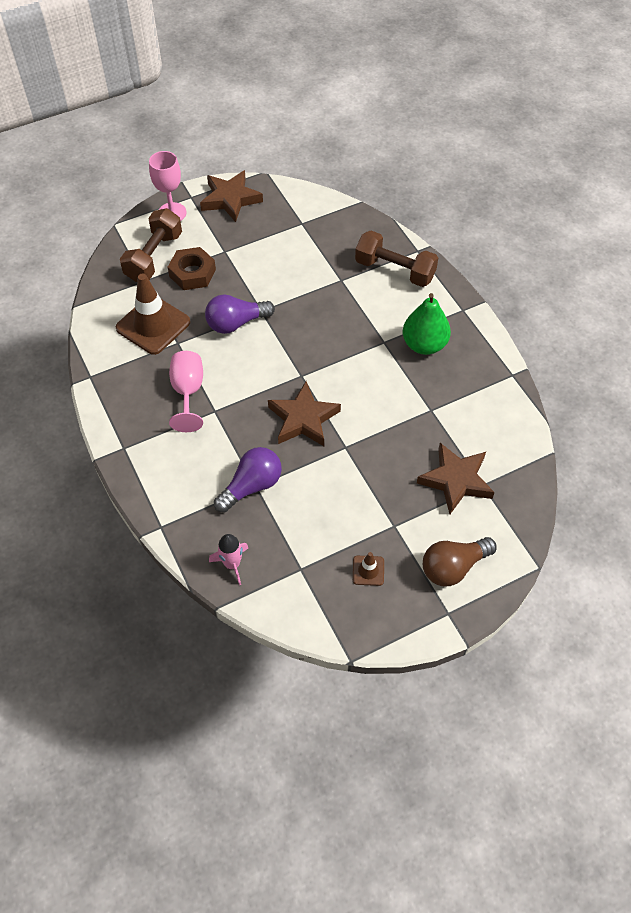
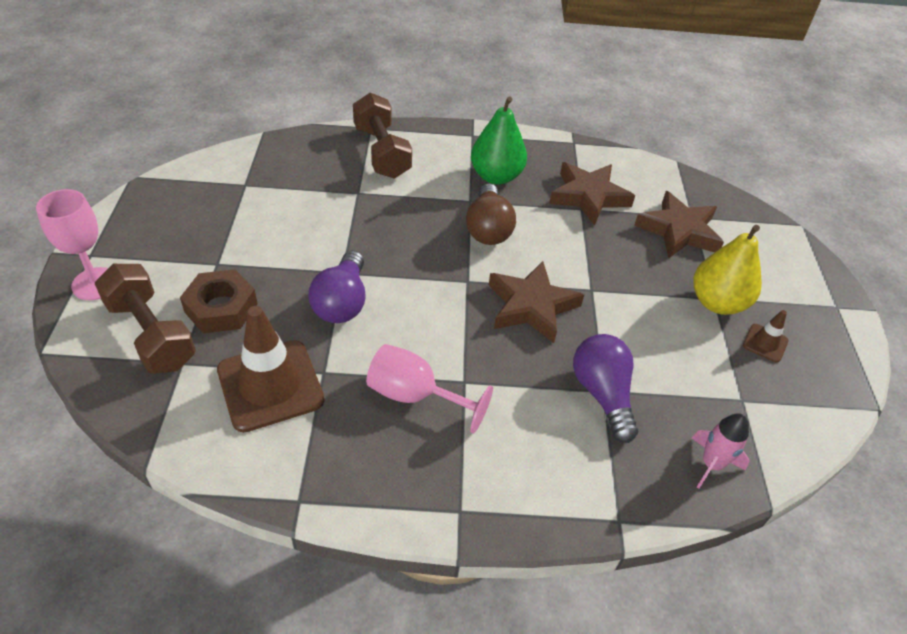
camera: 65 degrees left, 10 degrees down
(230, 199) = (138, 222): brown star -> brown star (588, 196)
(390, 528) = (717, 302): none -> yellow pear
(395, 270) = (382, 152): brown dumbbell -> brown dumbbell turned 75 degrees counterclockwise
(453, 567) = (783, 278): brown light bulb -> brown light bulb (488, 228)

